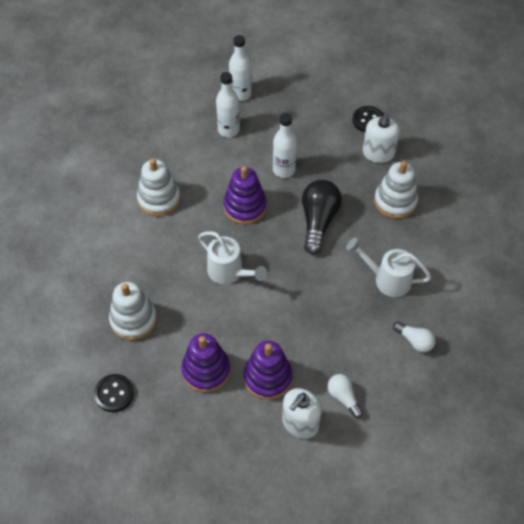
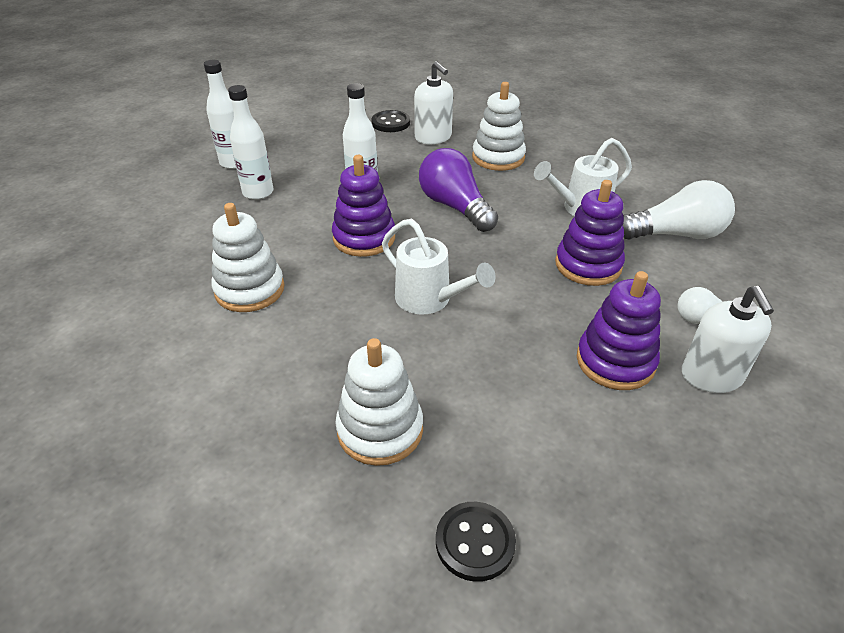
camera: 45 degrees left, 15 degrees down
(206, 370) = (545, 410): purple stacking toy -> purple stacking toy (588, 265)
(229, 272) = (429, 300): white watering can -> white watering can turned 45 degrees clockwise
(318, 221) = (455, 207): black light bulb -> purple light bulb
(414, 341) = (676, 234): white light bulb -> white light bulb, size x1.82

